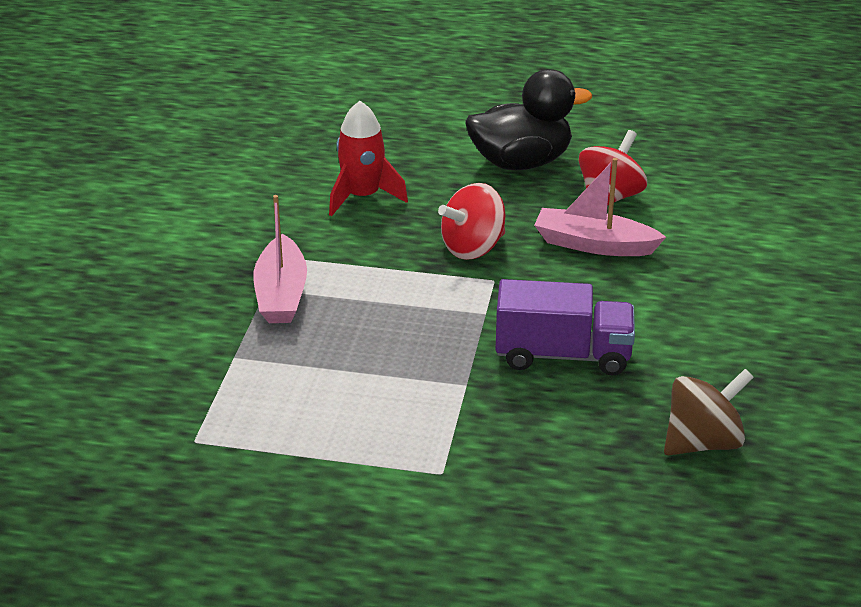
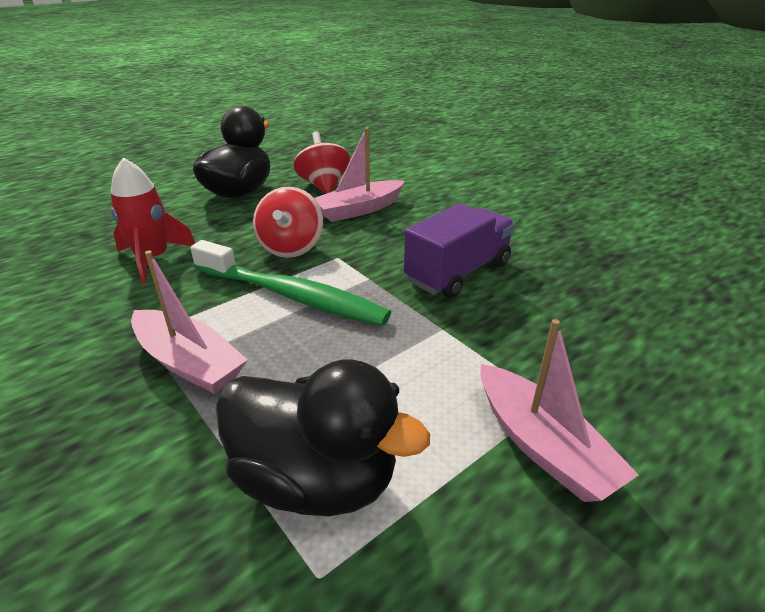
camera: 50 degrees left, 0 degrees up
(252, 404) = (316, 479): none -> black duck
(390, 485) = (542, 446): none -> pink boat
(408, 290) = (292, 295): none -> green toothbrush
(703, 442) = (609, 269): brown spinning top -> none

